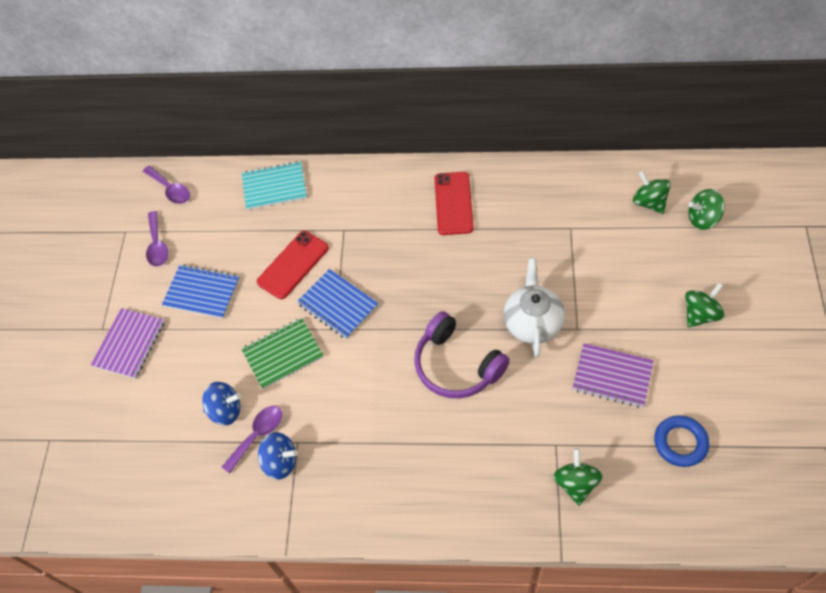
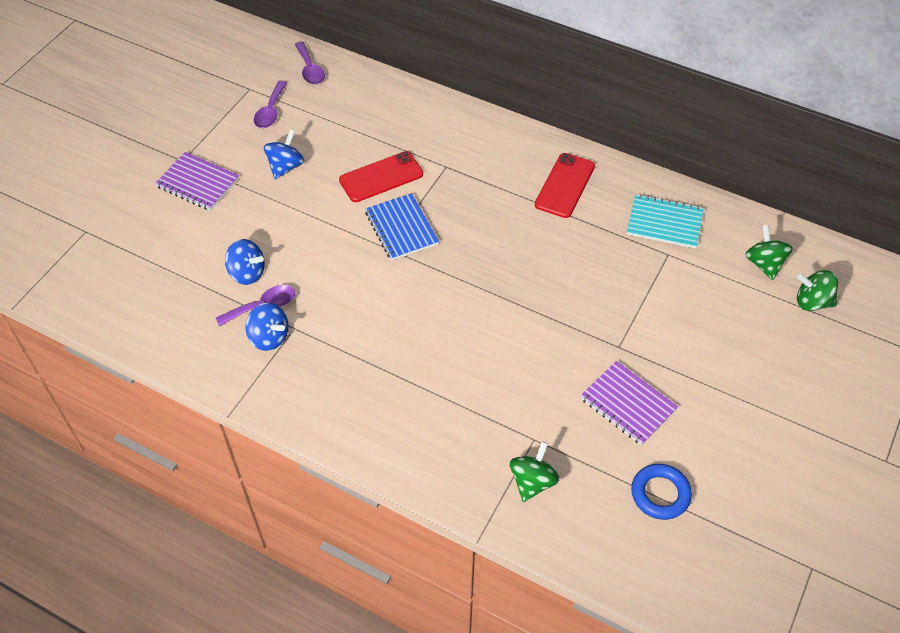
camera: 20 degrees right, 5 degrees down
(129, 344) = (198, 183): purple notebook -> purple notebook turned 75 degrees clockwise
(202, 292) = (285, 166): blue notebook -> blue spinning top
(274, 187) = (404, 104): turquoise notebook -> turquoise notebook (664, 223)
(283, 354) = (326, 248): green notebook -> none
(456, 365) = (481, 327): purple headphones -> none
(532, 322) = (578, 322): white teapot -> none
(700, 314) = (754, 387): green spinning top -> none

